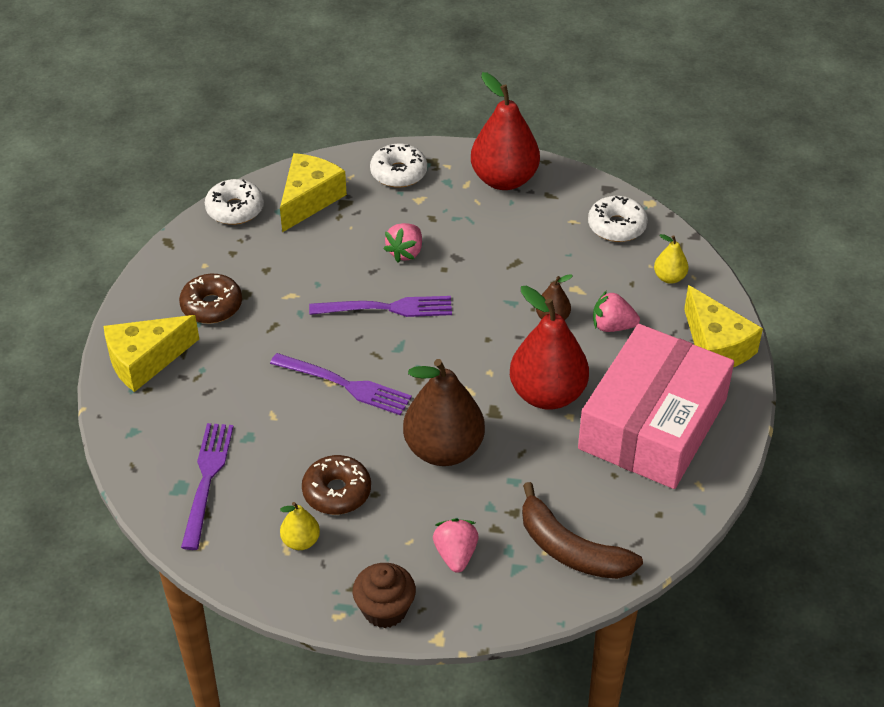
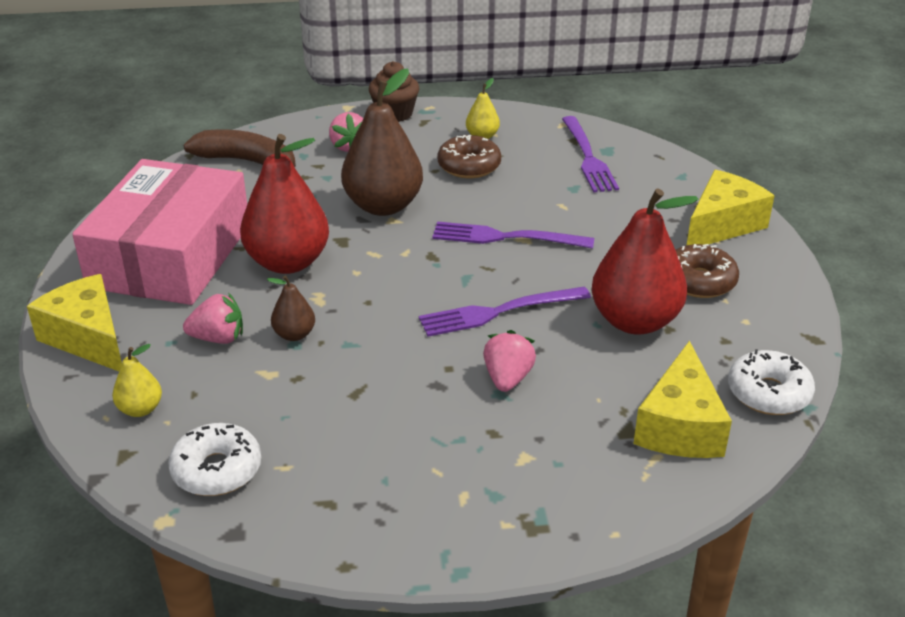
camera: 165 degrees right, 10 degrees down
(398, 173) = (576, 494): white donut -> none
(504, 179) = (406, 516): red pear -> red pear (635, 321)

